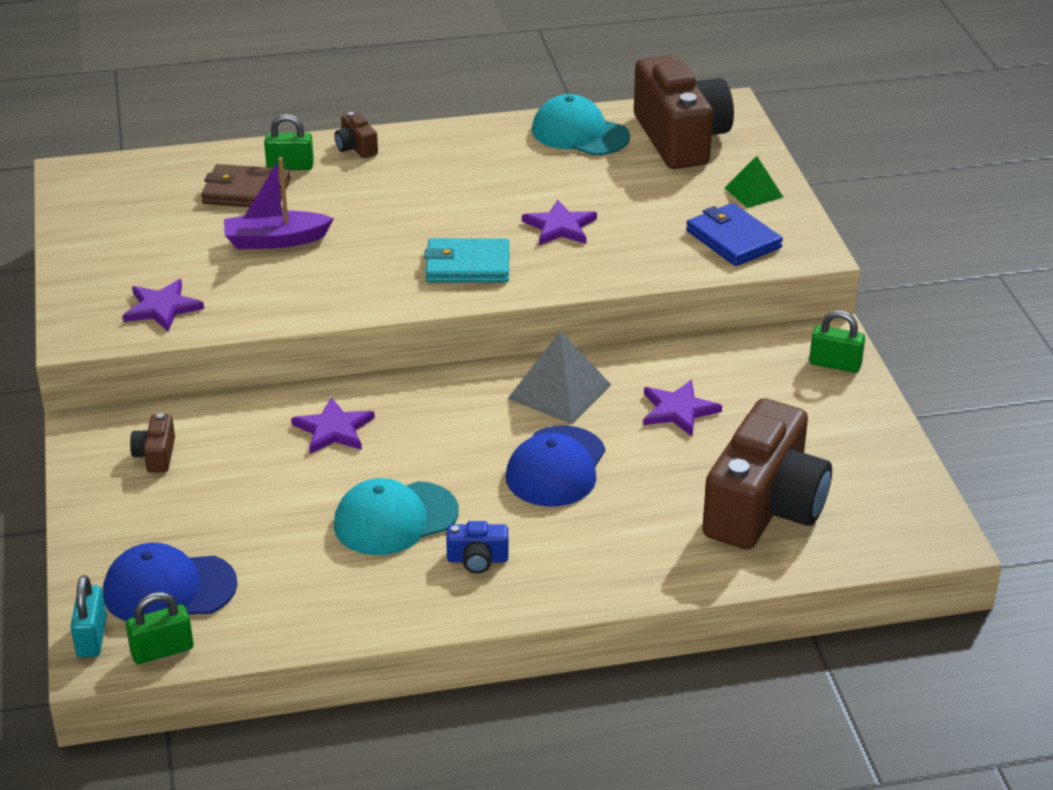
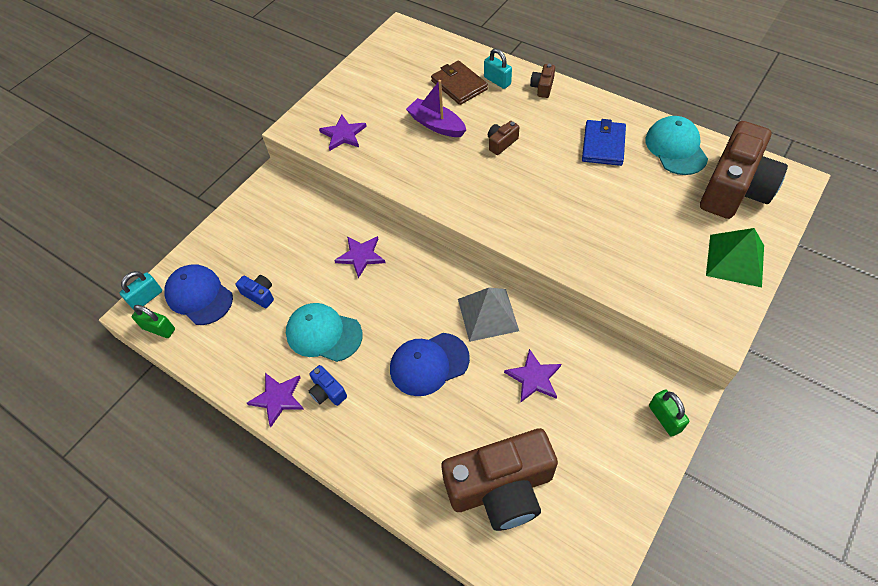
camera: 50 degrees right, 20 degrees up
(156, 455) = (278, 214): brown camera -> brown camera (501, 143)
(254, 538) = (259, 294): none -> blue camera
(290, 166) = (497, 81): green padlock -> turquoise padlock
(467, 266) = (506, 203): turquoise wallet -> none
(560, 227) = (586, 209): purple star -> purple star (278, 398)
(733, 239) = (679, 288): blue wallet -> blue wallet (603, 145)
(753, 192) = (735, 260): green pyramid -> green pyramid, size x1.61

